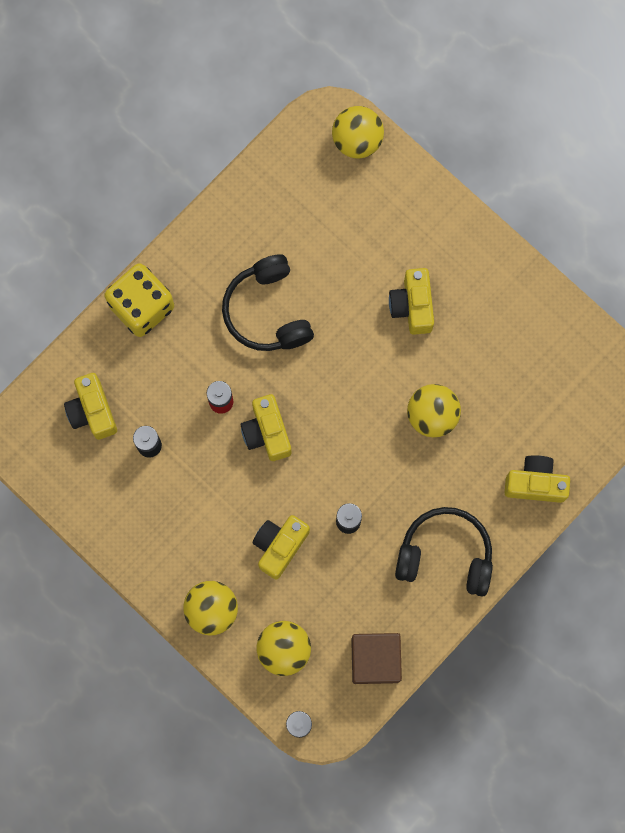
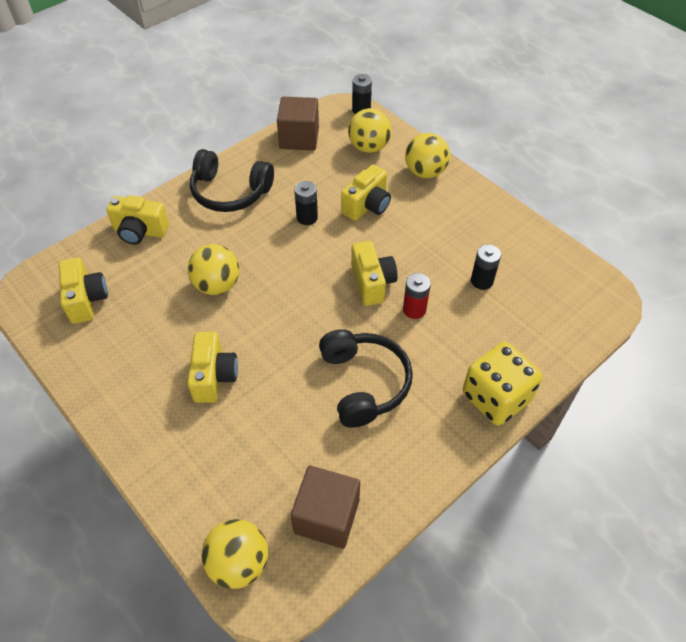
camera: 175 degrees left, 25 degrees down
(92, 411) = (538, 310): yellow camera -> yellow camera (86, 300)
(290, 183) = (326, 516): none -> brown cube

